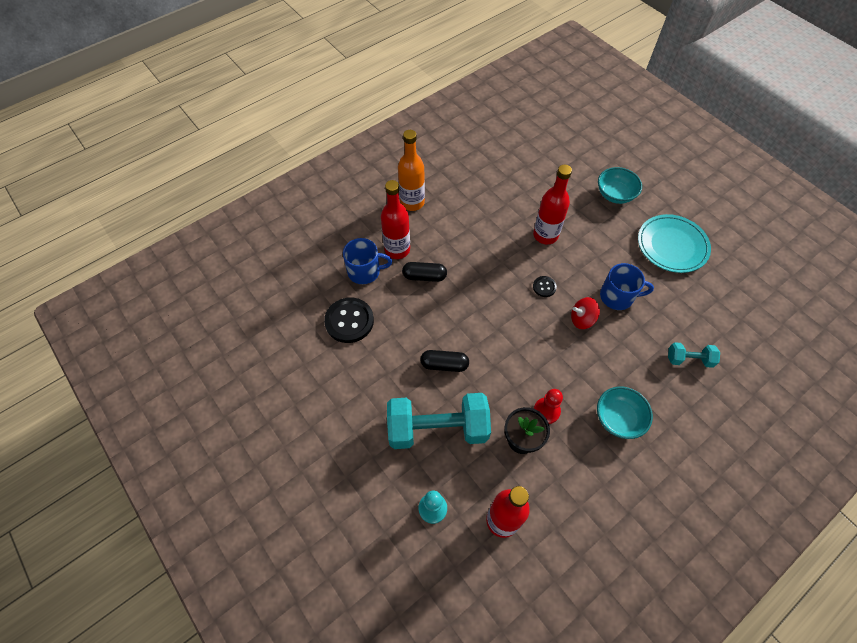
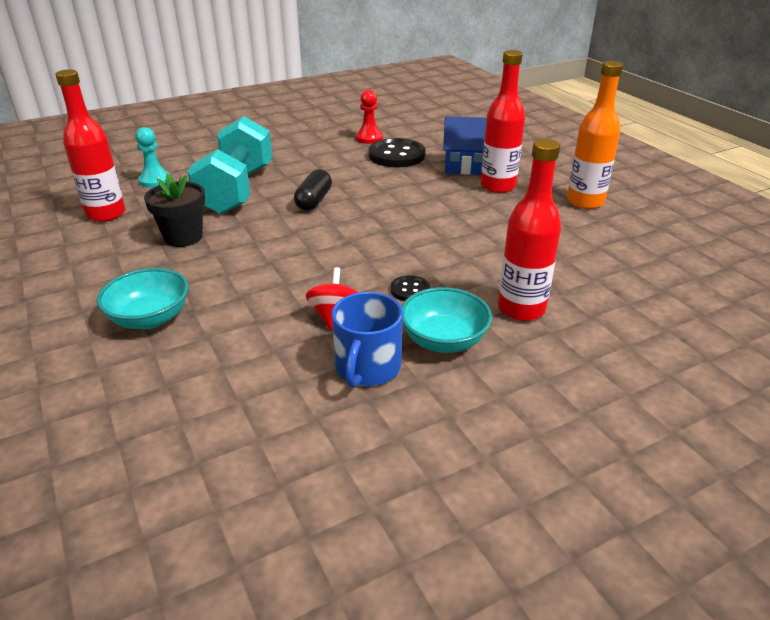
camera: 100 degrees right, 25 degrees down
(365, 271) = (465, 166): blue mug -> blue house
(424, 276) = (450, 200): black capsule -> none
(546, 411) = (206, 260): red pawn -> red pawn (369, 138)
(615, 194) = (645, 428): turquoise bowl -> turquoise bowl (443, 340)
(672, 246) = (485, 492): turquoise plate -> none
(689, 359) = (193, 431): turquoise dumbbell -> none

